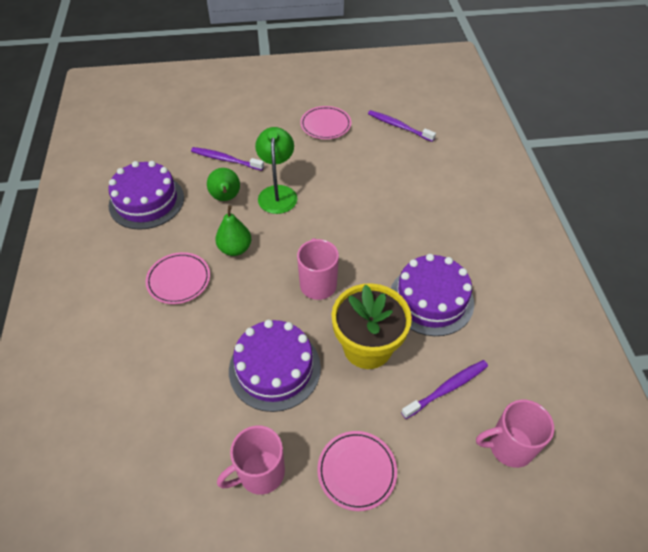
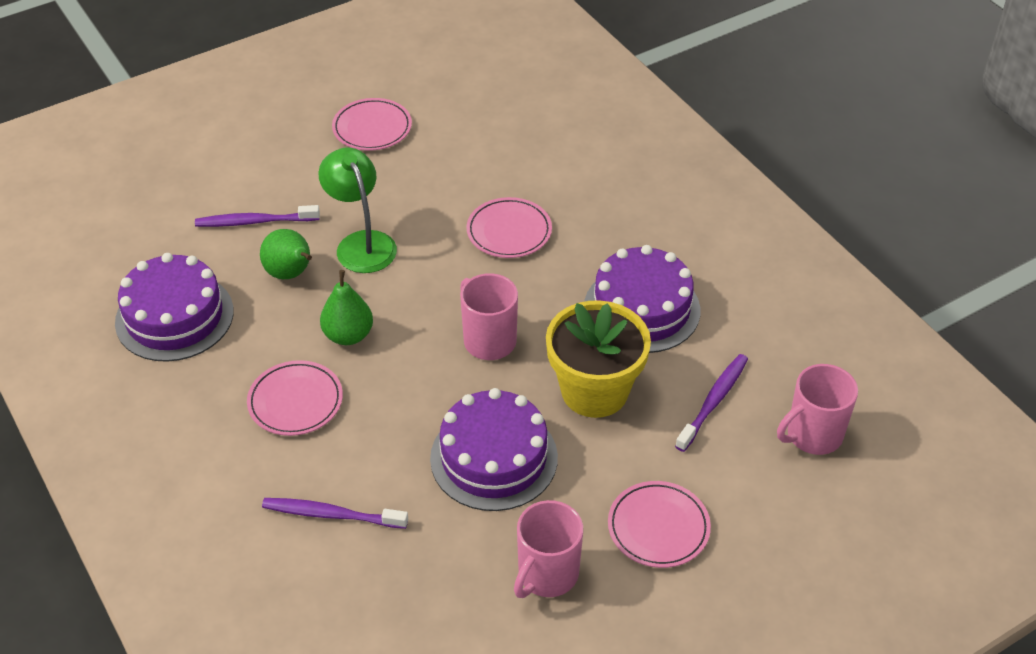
camera: 25 degrees left, 5 degrees down
(371, 216) = (509, 231): none -> pink plate
(399, 126) = (477, 99): purple toothbrush -> purple toothbrush (331, 514)

